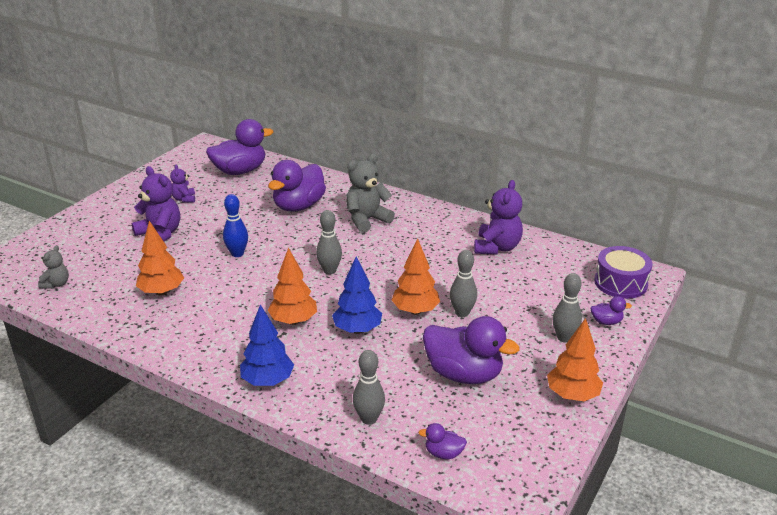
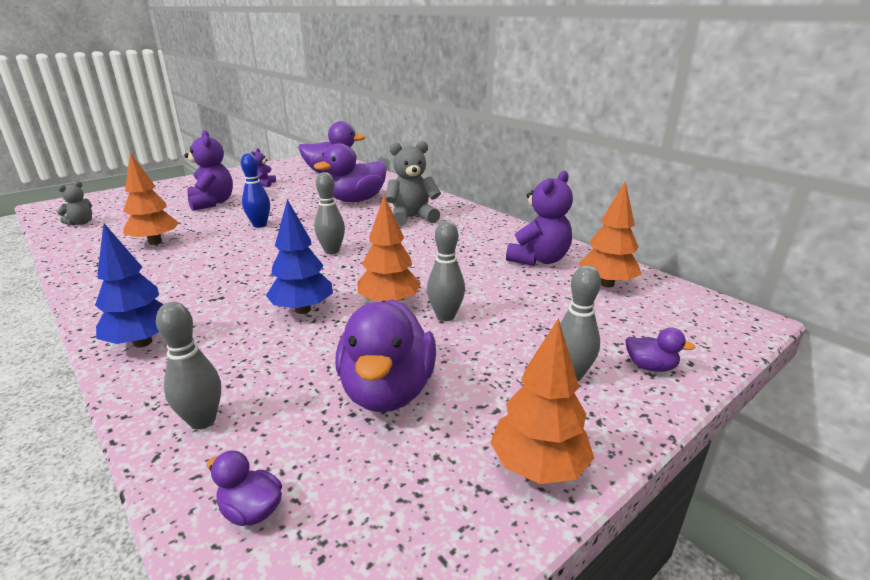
camera: 20 degrees right, 5 degrees down
(293, 321) = (244, 288): orange tree -> orange tree (606, 284)
(463, 374) = (387, 391): purple duck -> purple duck turned 45 degrees clockwise
(620, 283) = (693, 322): purple drum -> none

